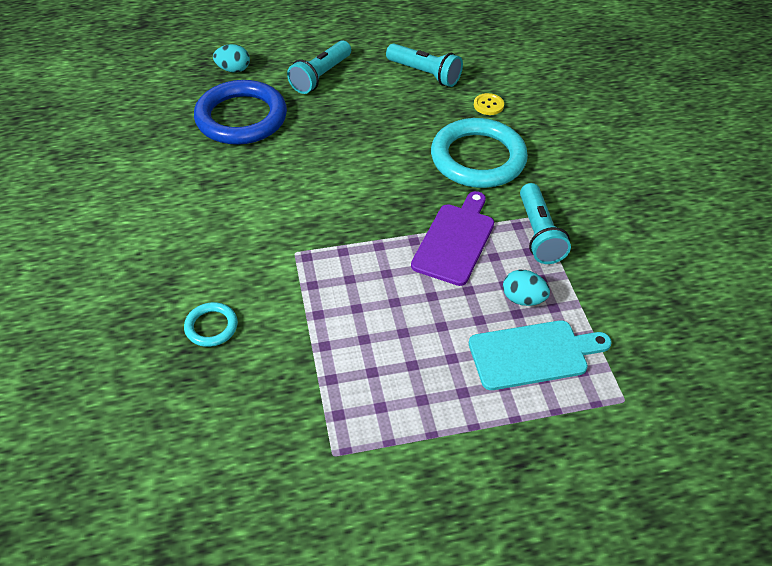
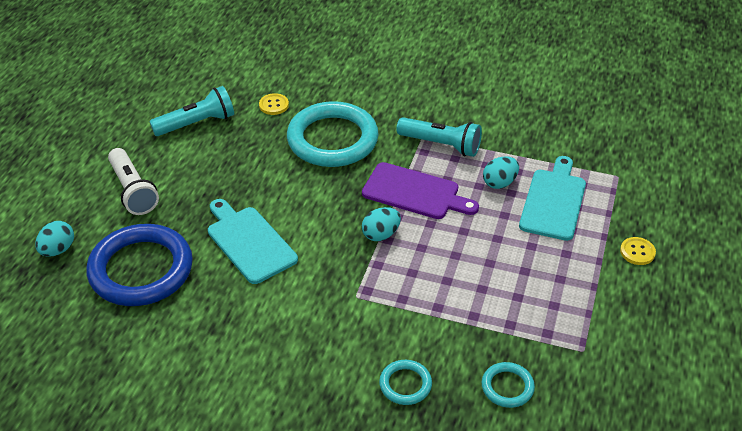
camera: 60 degrees left, 5 degrees down
(249, 405) = (507, 387): none -> turquoise ring
(312, 161) = (249, 242): none -> turquoise cutting board
(321, 76) = (133, 191): turquoise flashlight -> white flashlight
(382, 239) = (381, 234): none -> turquoise egg
(455, 240) = (415, 193): purple cutting board -> purple cutting board turned 150 degrees clockwise
(514, 460) = (637, 252): none -> yellow button

